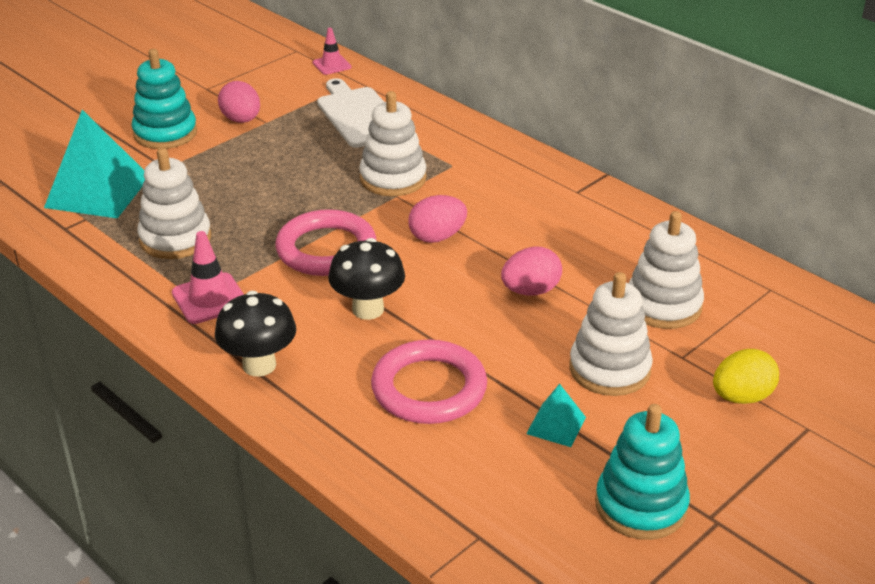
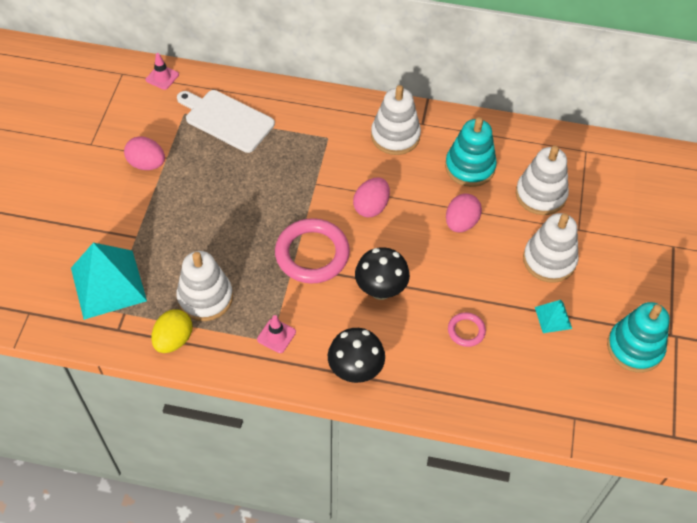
camera: 35 degrees left, 20 degrees up
(165, 133) = (103, 204): turquoise stacking toy -> turquoise stacking toy (470, 167)
(210, 299) = (276, 336): pink traffic cone -> pink traffic cone, size x0.66
(393, 178) = (300, 169): white stacking toy -> white stacking toy (395, 136)
(429, 388) = (466, 331): pink ring -> pink ring, size x0.49
(741, 397) = (628, 242): yellow egg -> yellow egg (174, 340)

